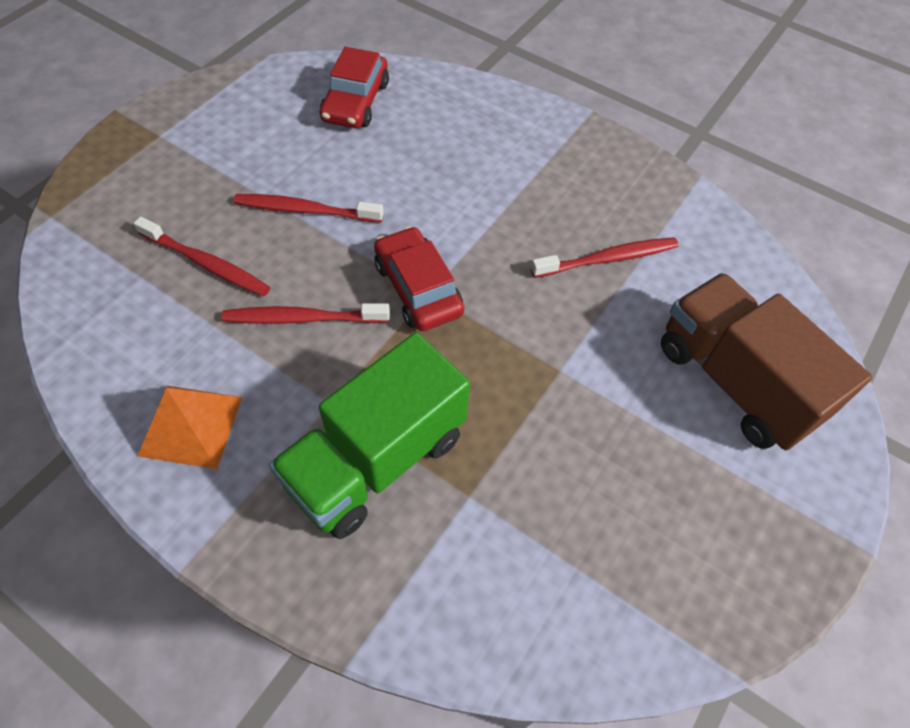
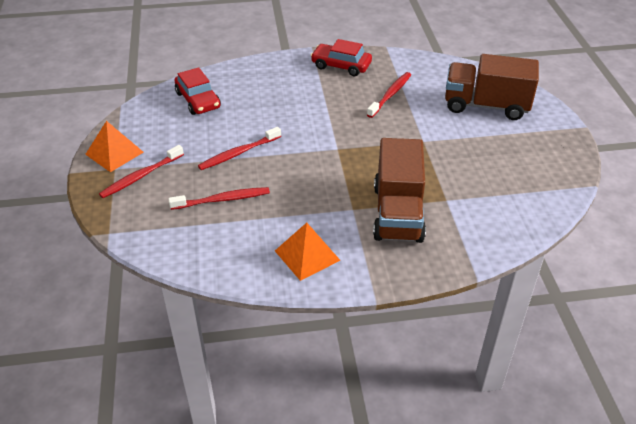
camera: 40 degrees left, 15 degrees down
(184, 114) = (114, 153): none -> orange pyramid
(302, 318) = (298, 190): red toothbrush -> red toothbrush (140, 176)
(376, 460) = (398, 213): green truck -> brown truck
(418, 288) = (331, 150): red car -> red car (341, 66)

